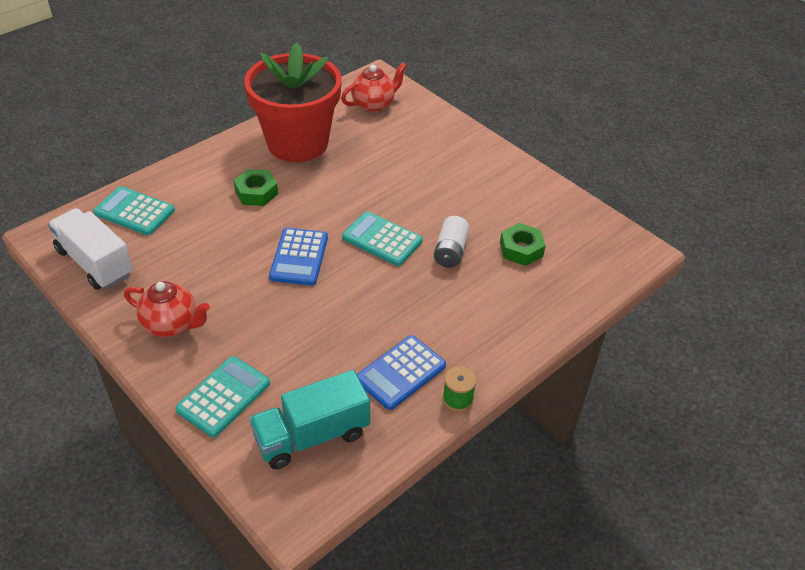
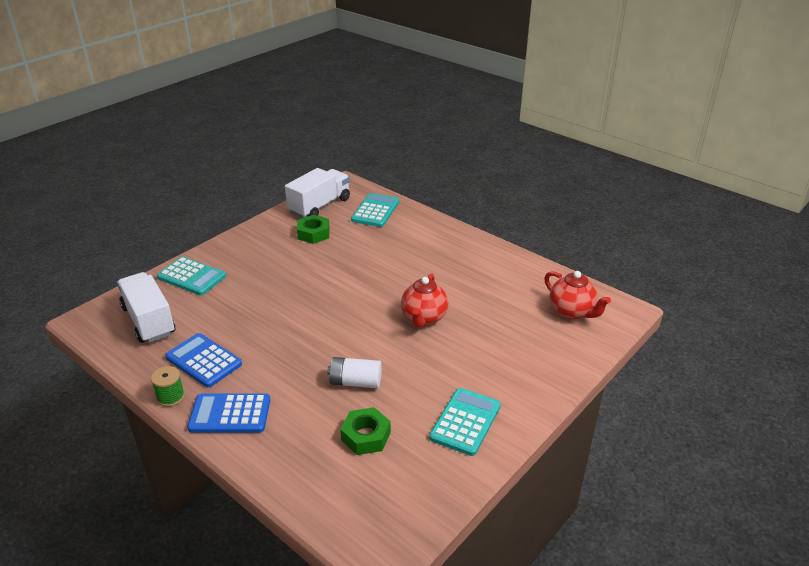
camera: 85 degrees right, 10 degrees down
(172, 325) = (260, 245): red teapot -> red teapot (424, 318)
(256, 192) = (412, 260): green nut -> green nut (313, 234)
(297, 143) = (487, 273): red flower pot -> none
(299, 257) = (336, 292): blue calculator -> blue calculator (230, 414)
(312, 435) = (149, 320): turquoise truck -> white truck
(382, 239) = (365, 336): turquoise calculator -> turquoise calculator (465, 422)

